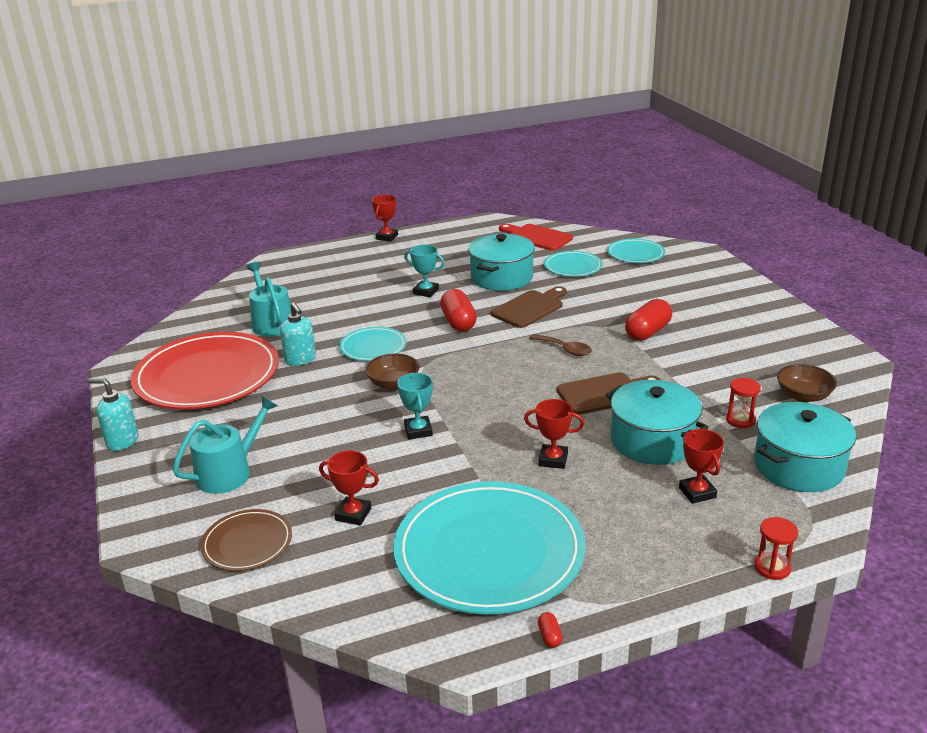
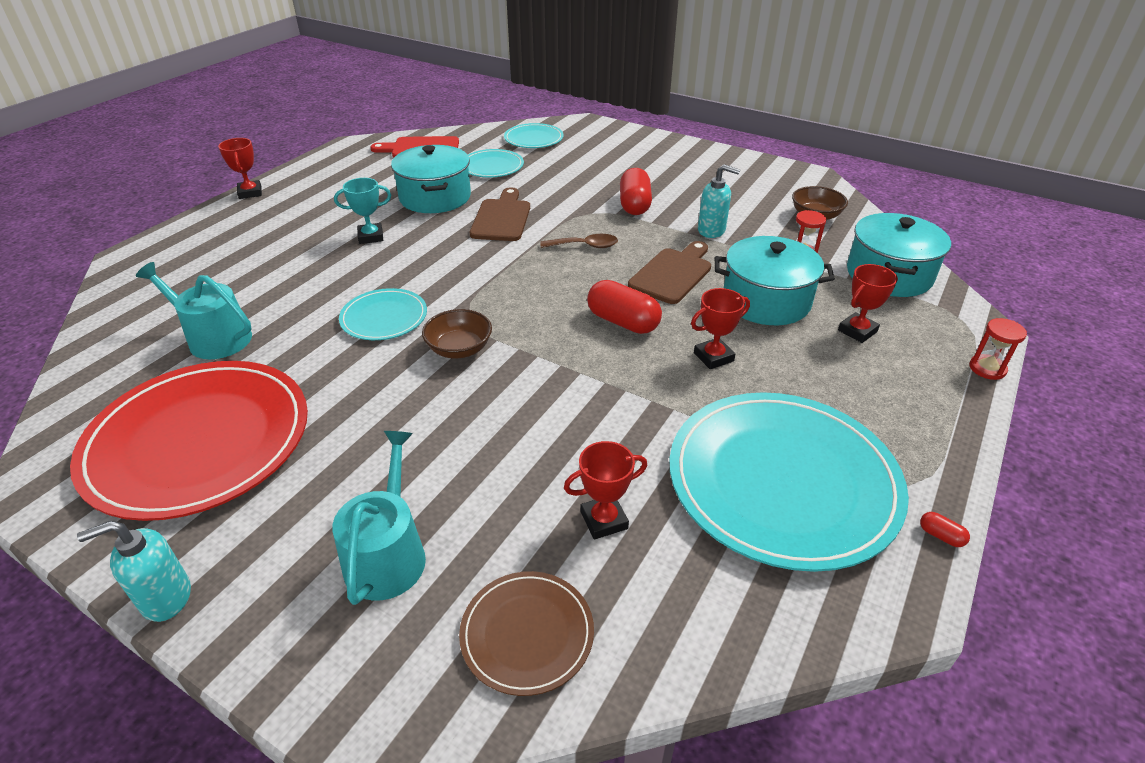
camera: 40 degrees left, 10 degrees up
(300, 359) = (310, 367): turquoise soap dispenser -> turquoise soap dispenser (711, 230)
(418, 431) = (551, 388): turquoise trophy -> none
(458, 322) = (447, 256): red capsule -> red capsule (623, 322)
(697, 492) = (857, 331): red trophy -> red trophy turned 75 degrees counterclockwise

